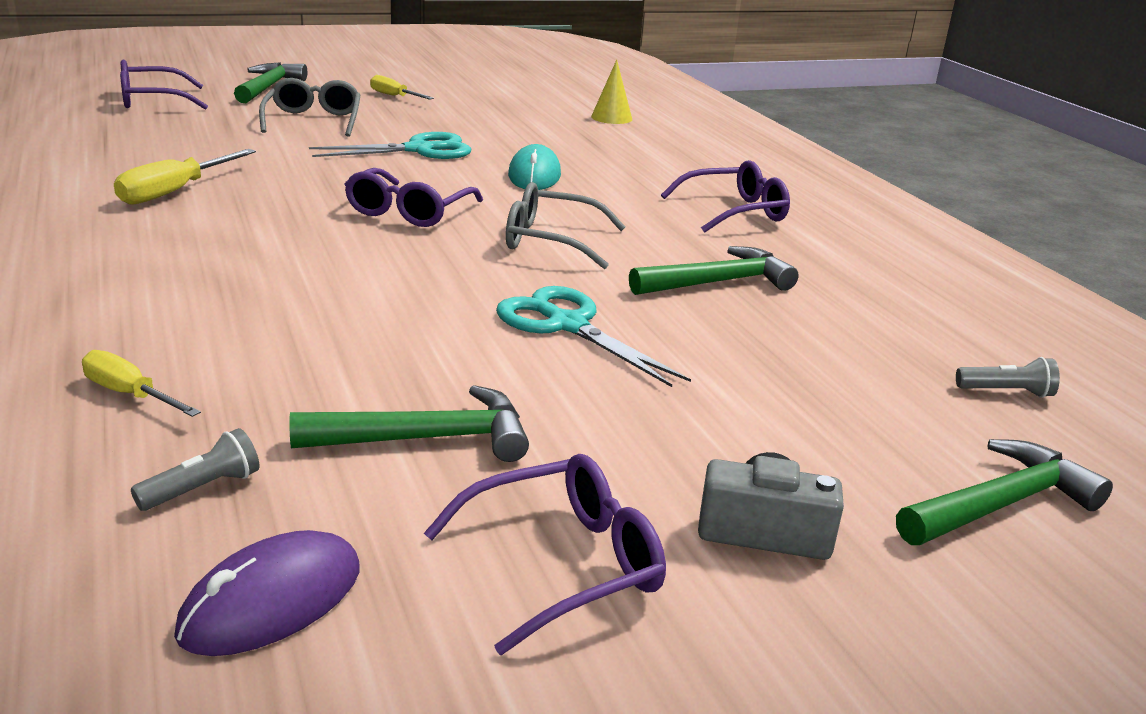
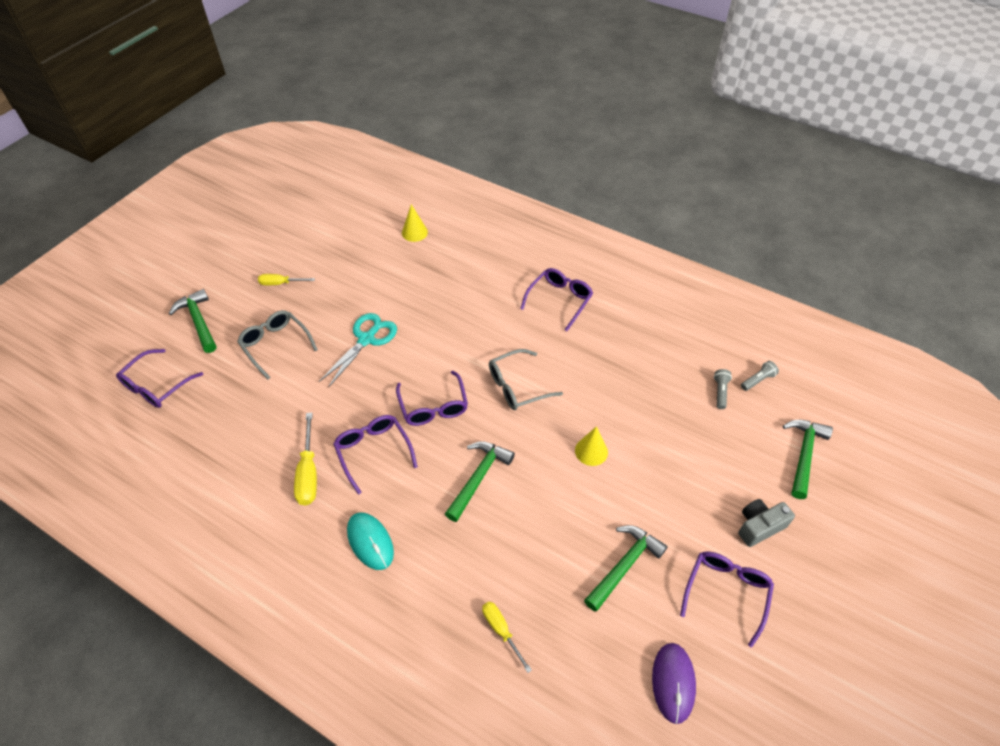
camera: 35 degrees left, 25 degrees up
(129, 394) = (501, 630): yellow screwdriver -> yellow screwdriver turned 60 degrees clockwise
(202, 488) = (591, 655): grey flashlight -> grey flashlight (720, 392)
(272, 209) = (374, 452): none -> purple glasses
(534, 175) = (446, 327): turquoise mouse -> turquoise mouse (370, 542)
(567, 325) = (591, 451): turquoise scissors -> yellow cone
(718, 282) = (609, 372): green hammer -> green hammer (479, 477)

